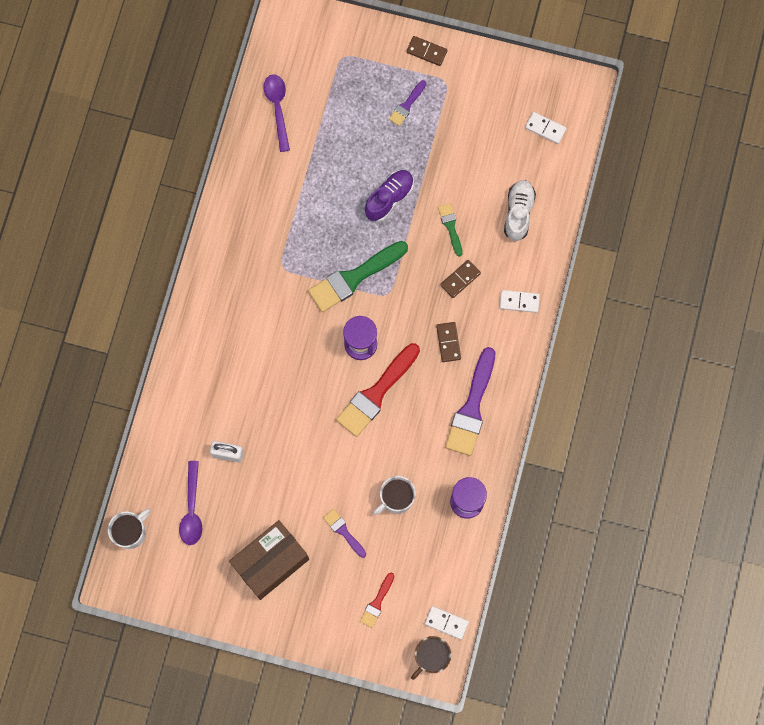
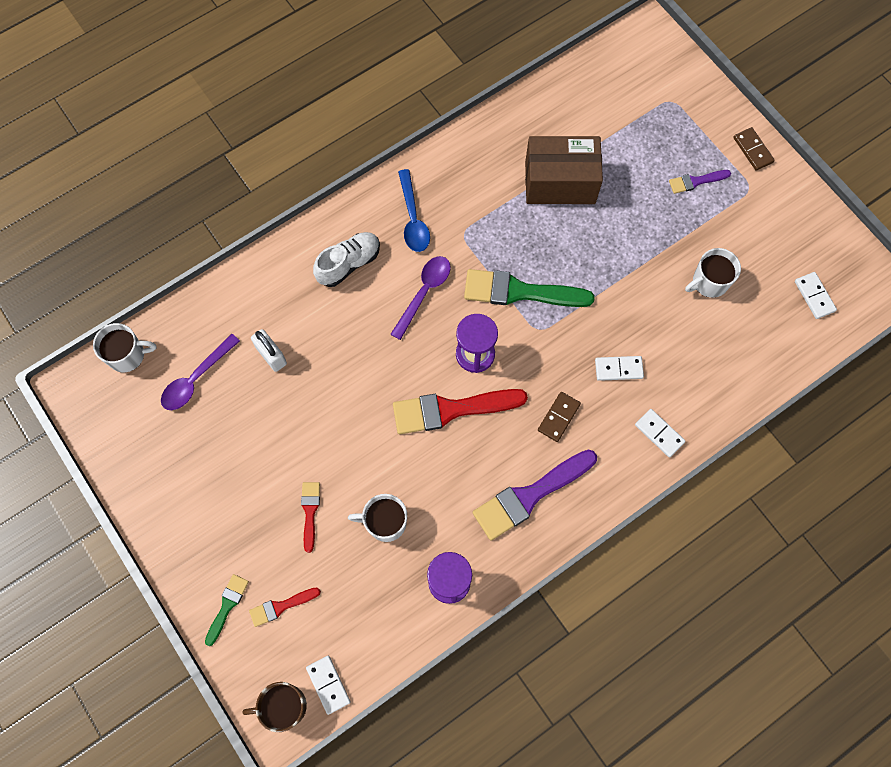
camera: 40 degrees right, 5 degrees down
(239, 284) = (413, 219): none -> blue spoon
(270, 562) = (220, 484): brown box -> brown box (560, 182)
(277, 108) = (575, 101): purple spoon -> purple spoon (424, 292)
(343, 531) = (310, 512): purple brush -> red brush
(389, 198) = (612, 248): purple shoe -> none
(450, 227) = (649, 315): green brush -> green brush (227, 606)
(460, 279) = (618, 369): brown domino -> white domino
(471, 172) = (709, 282): none -> white mug
(518, 213) = (725, 352): white shoe -> white shoe (348, 264)

